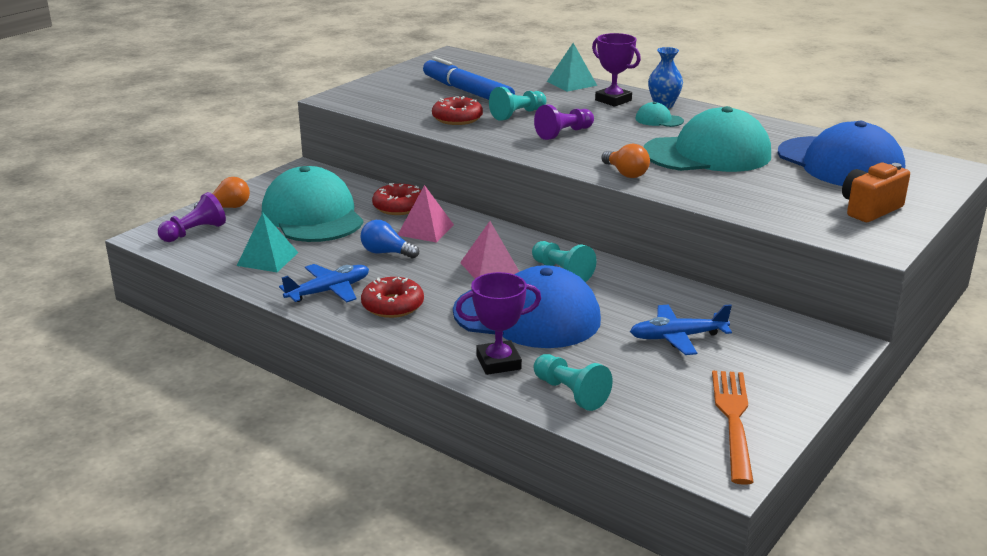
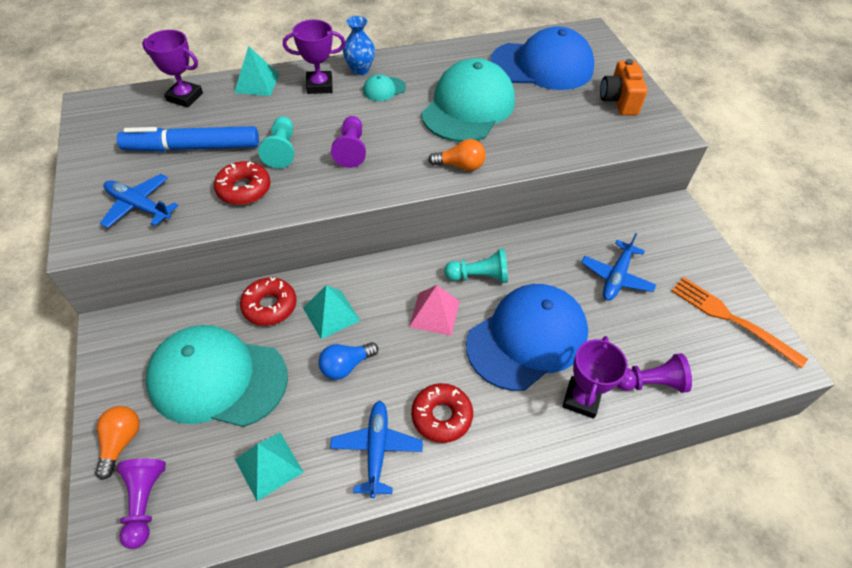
camera: 55 degrees left, 25 degrees up
(388, 99) = (139, 206): none -> blue plane
(425, 230) = (331, 314): pink pyramid -> turquoise pyramid
(511, 71) = (185, 97): none -> purple trophy
(570, 393) = (650, 383): turquoise pawn -> purple pawn

